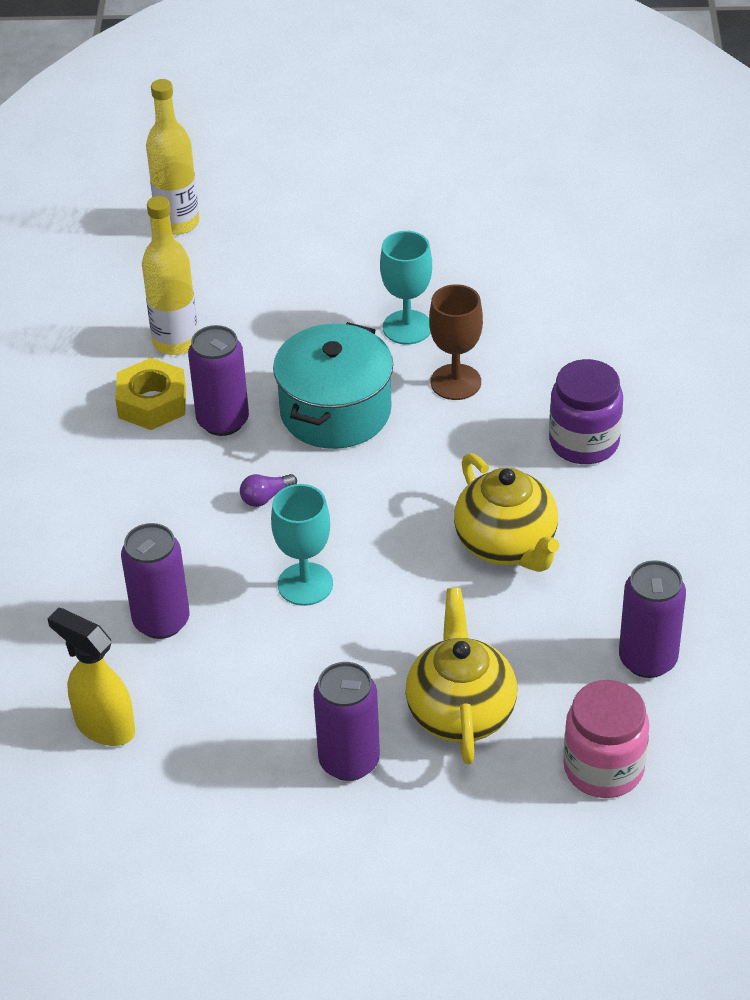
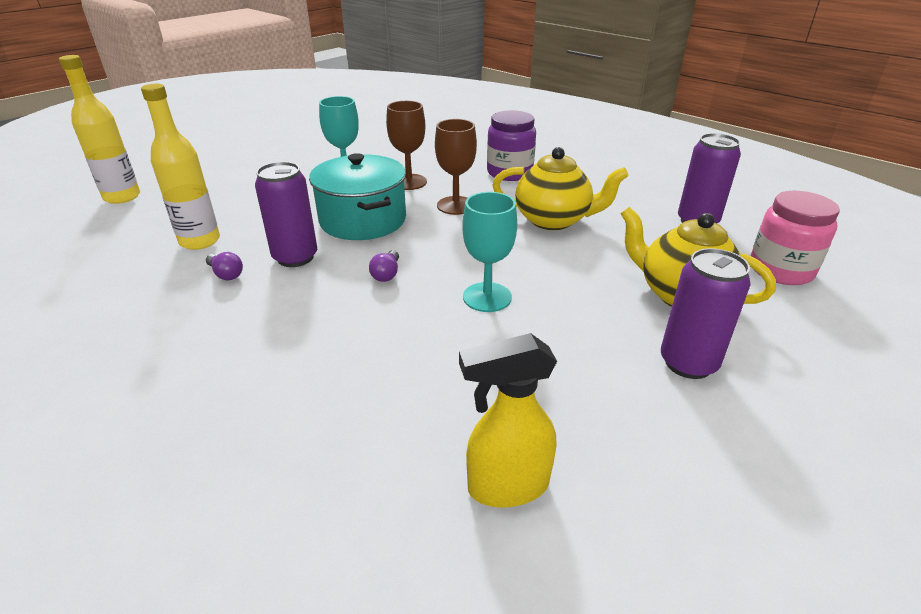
camera: 50 degrees left, 10 degrees down
(152, 403) = (226, 274): yellow nut -> purple light bulb
(161, 621) = (429, 380): purple can -> none
(447, 453) = (456, 205): none -> brown goblet

